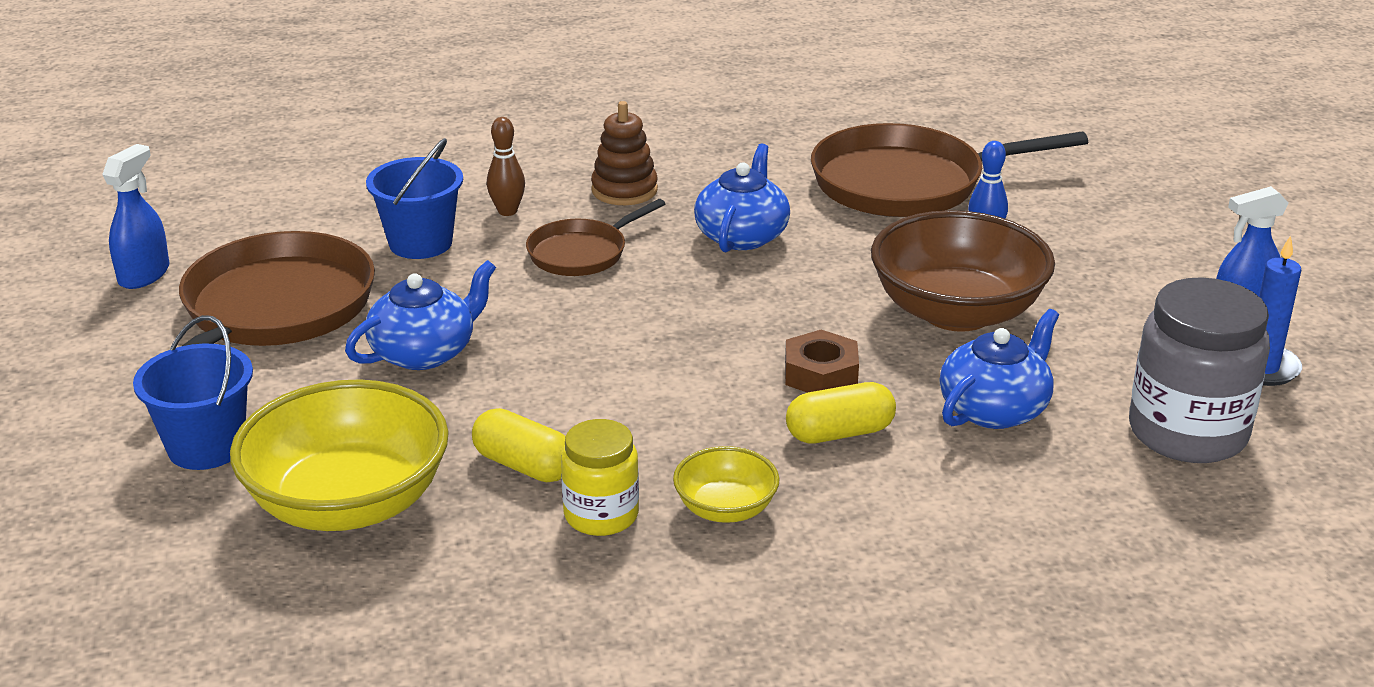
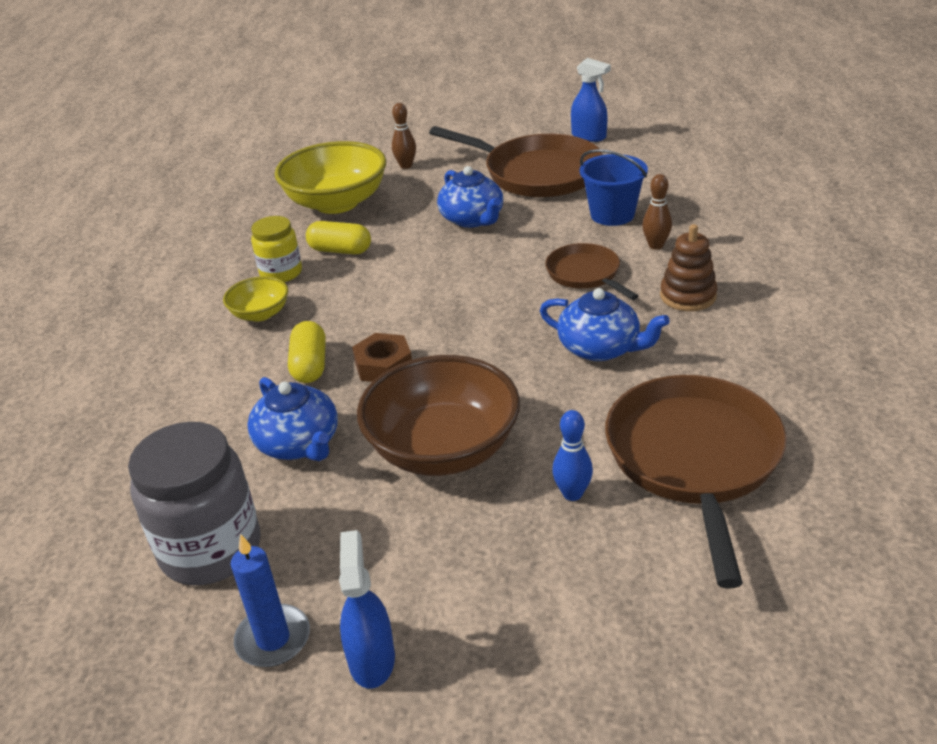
camera: 105 degrees right, 5 degrees up
(206, 447) = (406, 166): blue bucket -> brown bowling pin
(524, 466) = (340, 250): yellow capsule -> yellow capsule turned 60 degrees clockwise

